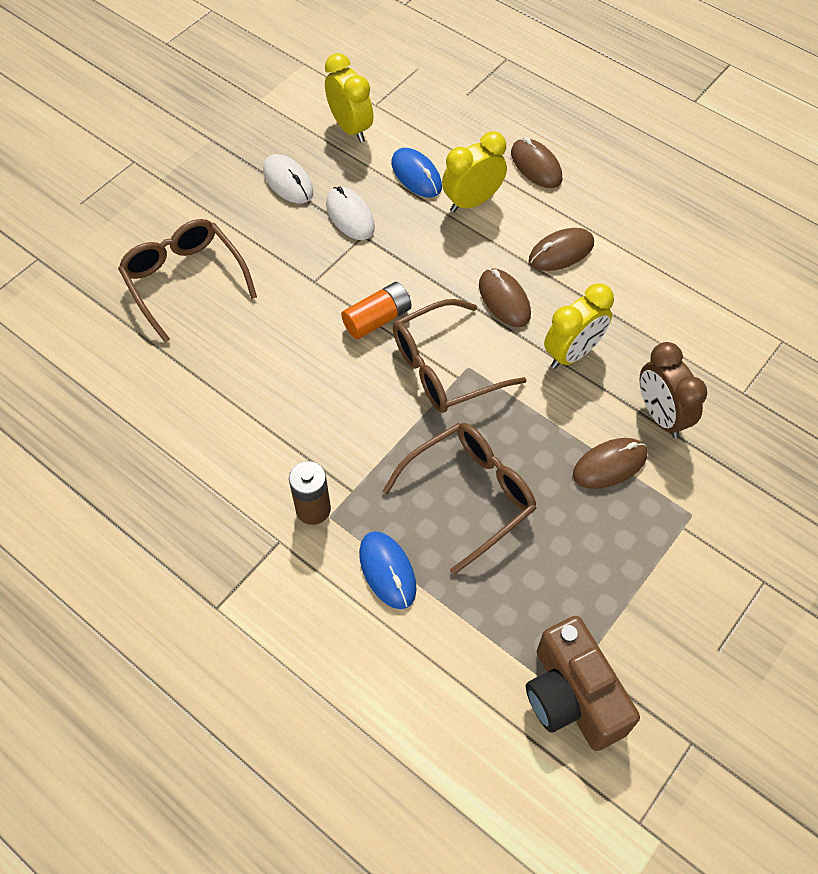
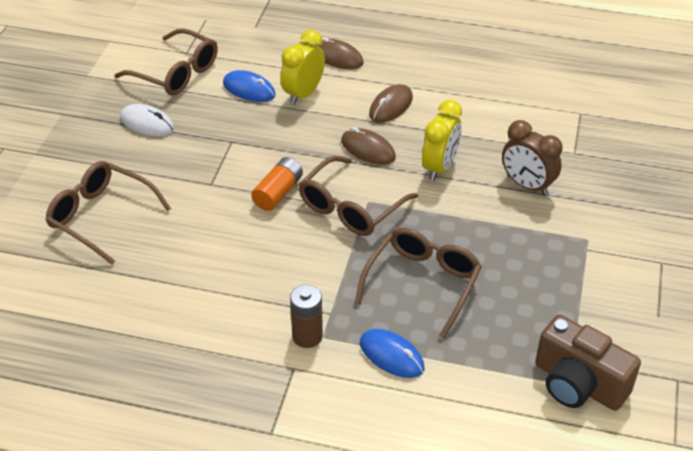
camera: 25 degrees left, 15 degrees down
(350, 128) = (176, 73): yellow clock -> brown glasses
(350, 216) = (213, 131): white mouse -> none
(609, 465) = (511, 228): brown mouse -> none

